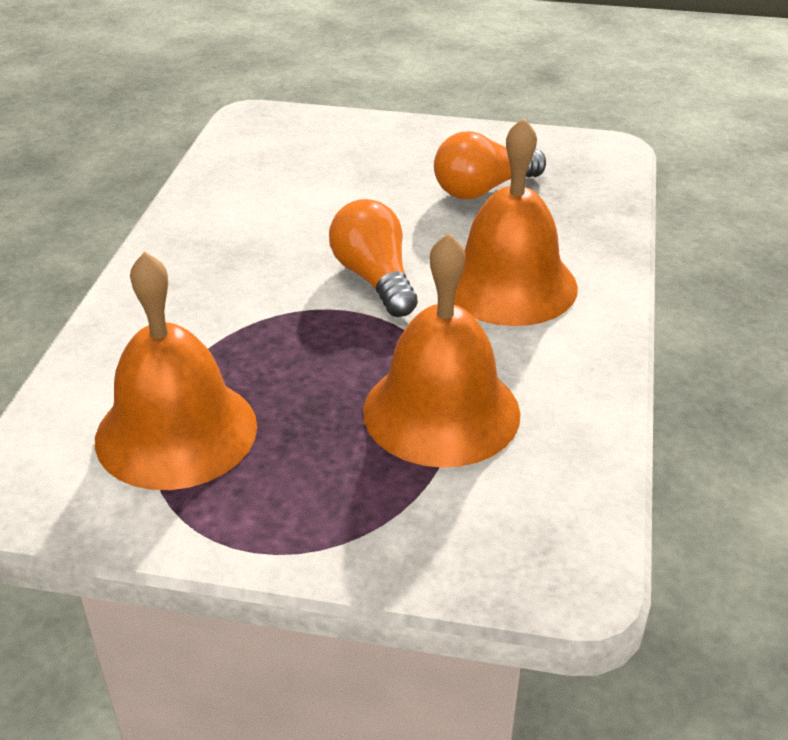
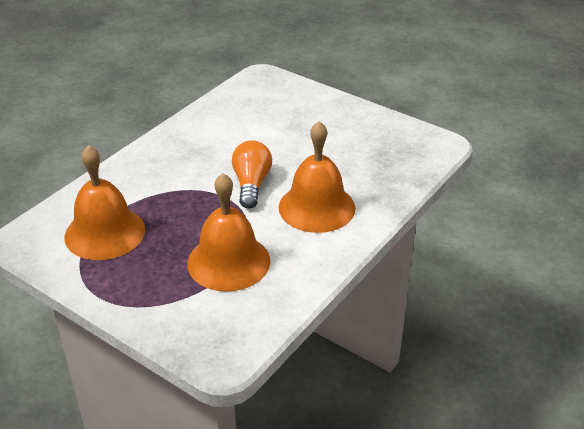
camera: 25 degrees right, 0 degrees up
(483, 189) = (349, 150): orange light bulb -> none

